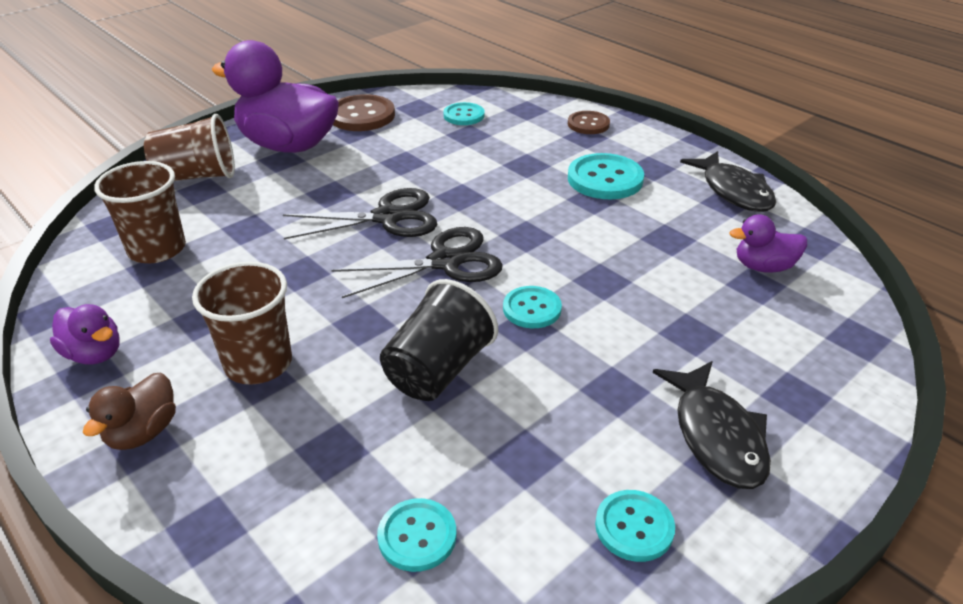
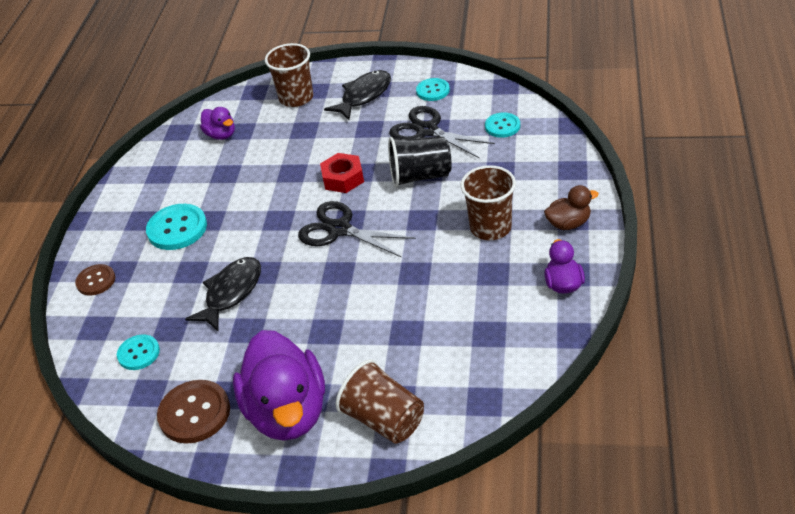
camera: 125 degrees left, 5 degrees up
(157, 249) = (474, 350): brown cup -> brown cup (296, 98)
(387, 217) = (323, 283): black scissors -> black scissors (427, 130)
(532, 309) = (343, 178): turquoise button -> red nut
(733, 191) = (143, 177): black fish -> black fish (231, 293)

